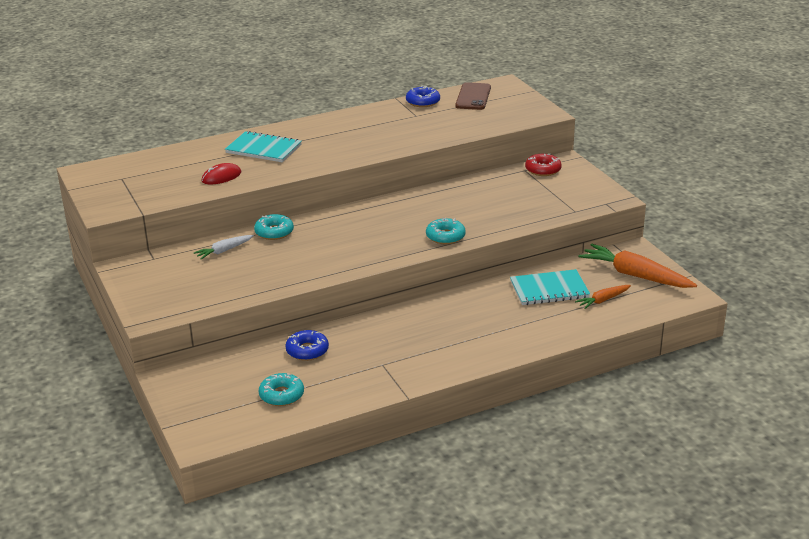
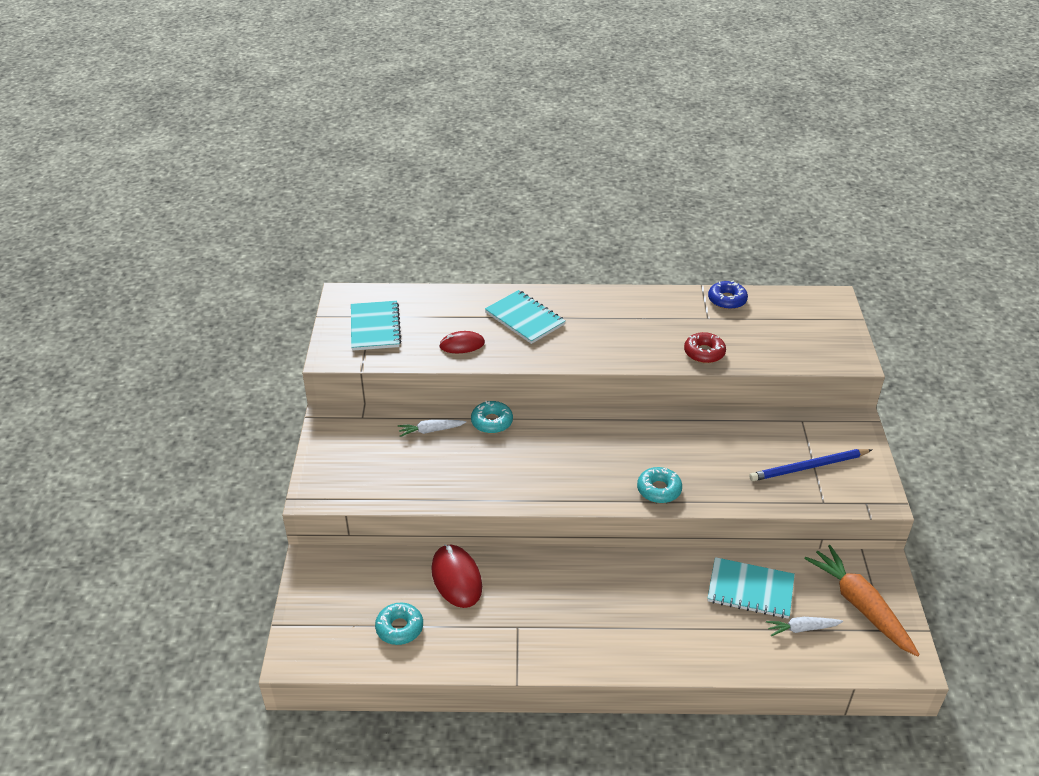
camera: 25 degrees right, 10 degrees up
(132, 184) = (375, 327): none -> turquoise notebook
(307, 351) = (456, 578): blue donut -> red mouse
(473, 97) = (786, 309): brown phone -> none
(543, 170) = (822, 427): red donut -> red donut (704, 353)
(549, 194) = (808, 467): none -> blue pencil
(603, 300) = (802, 629): orange carrot -> white carrot

